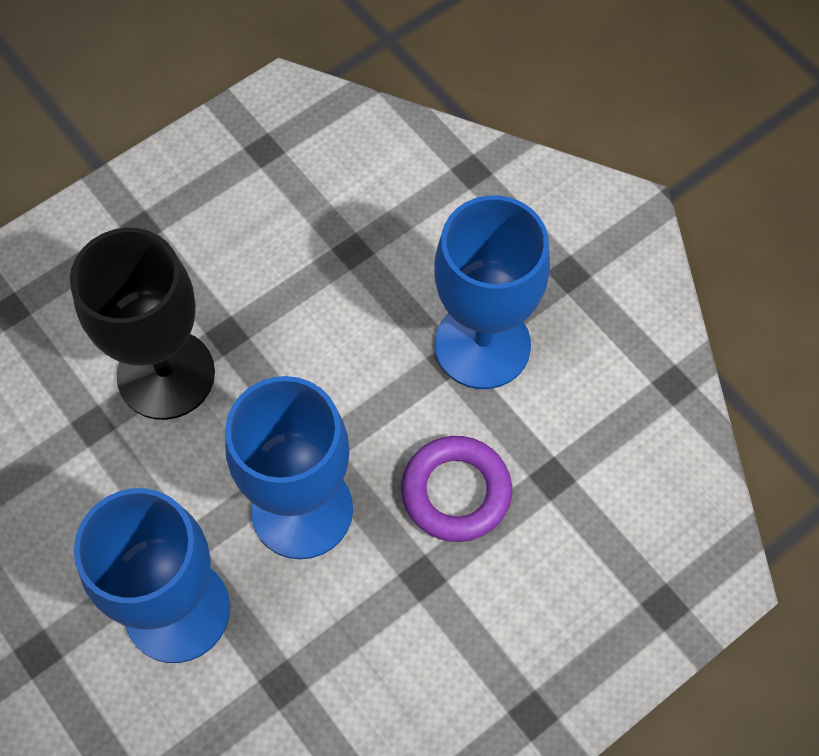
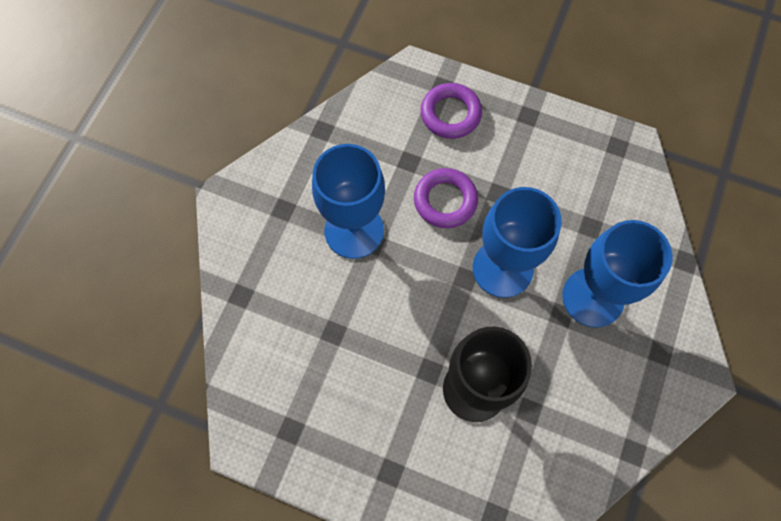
camera: 120 degrees left, 5 degrees up
(603, 588) = (450, 114): none -> purple ring

